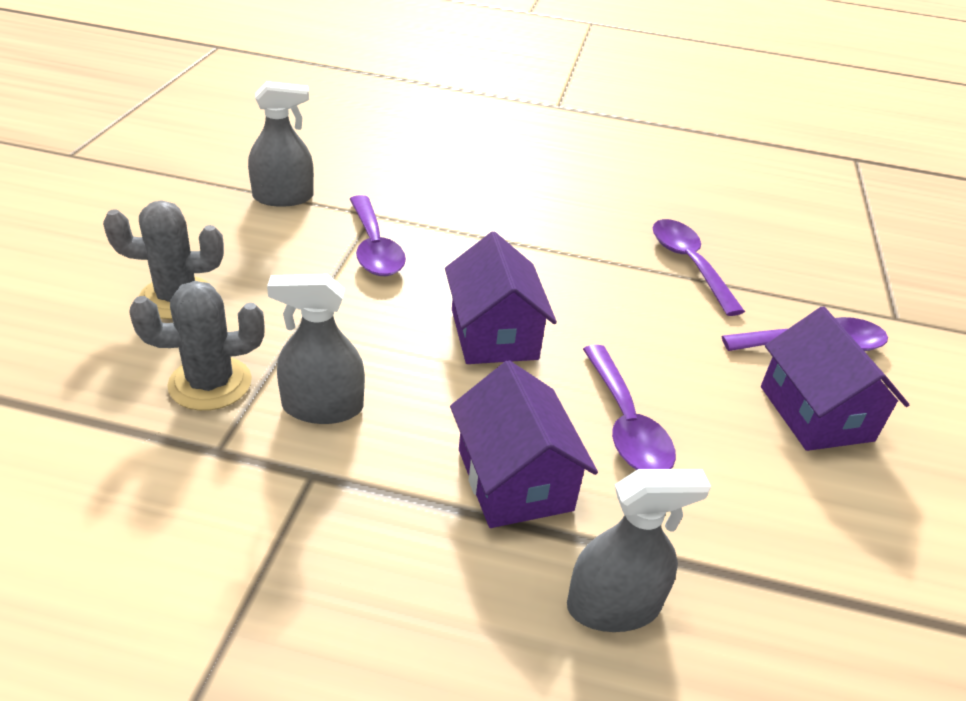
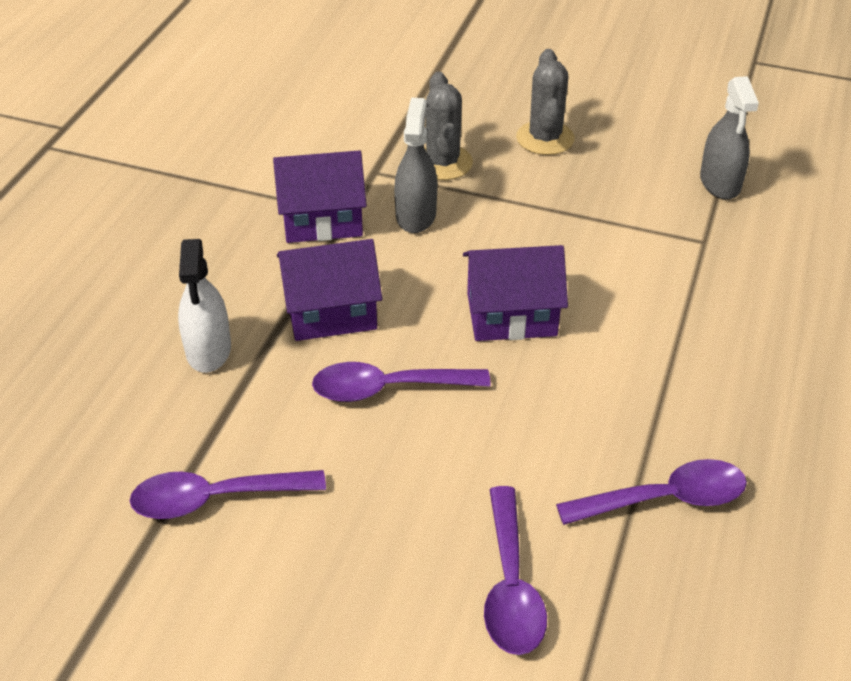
camera: 100 degrees right, 5 degrees up
(374, 247) = (642, 242): purple spoon -> purple spoon (215, 499)
(613, 606) = (208, 350): grey spray bottle -> white spray bottle
(816, 413) = (394, 545): purple house -> purple house (322, 219)

